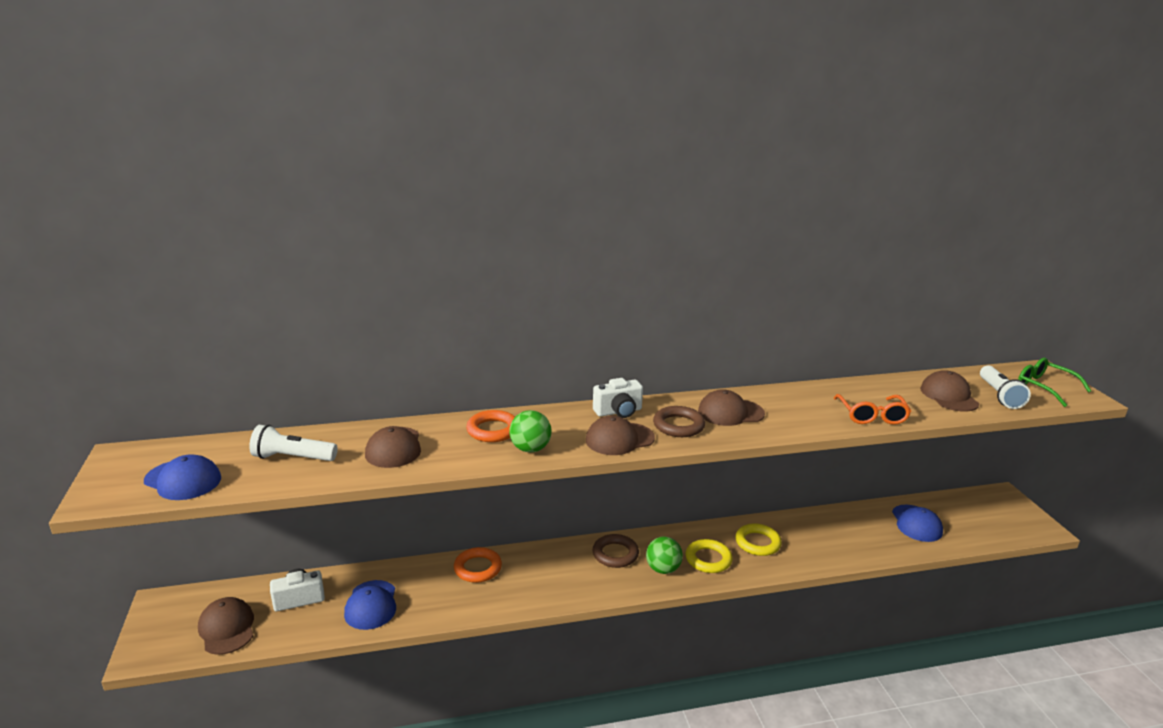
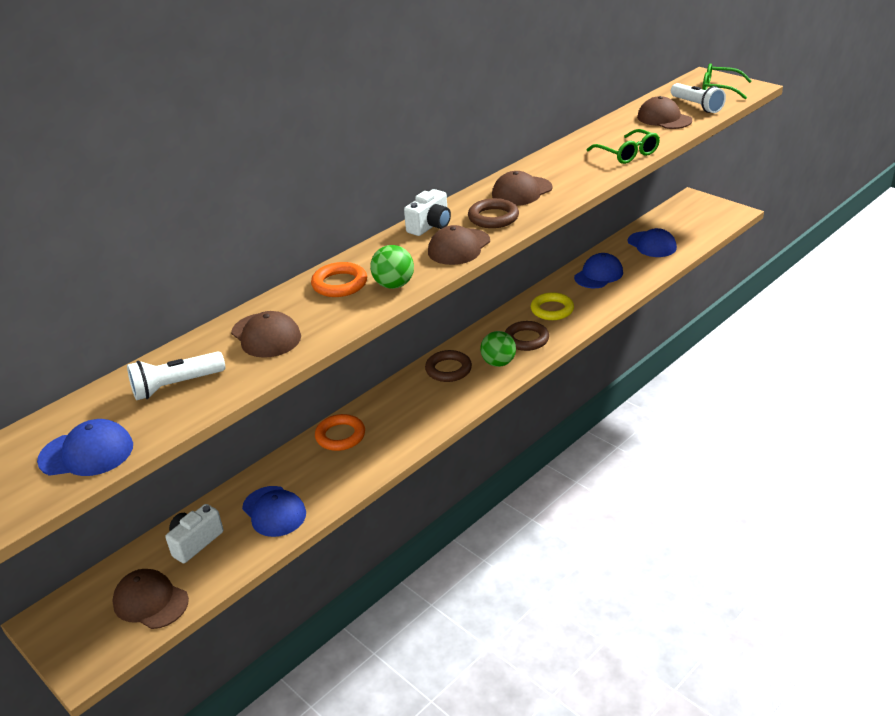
camera: 30 degrees left, 10 degrees up
(708, 559) = (526, 339): yellow ring -> brown ring
(834, 530) = (598, 275): none -> blue cap
(872, 416) = (627, 154): orange glasses -> green glasses

